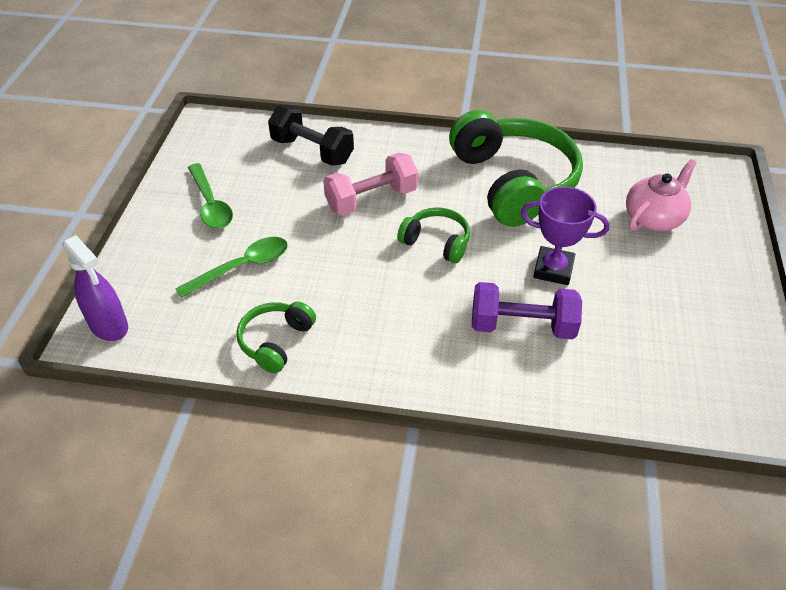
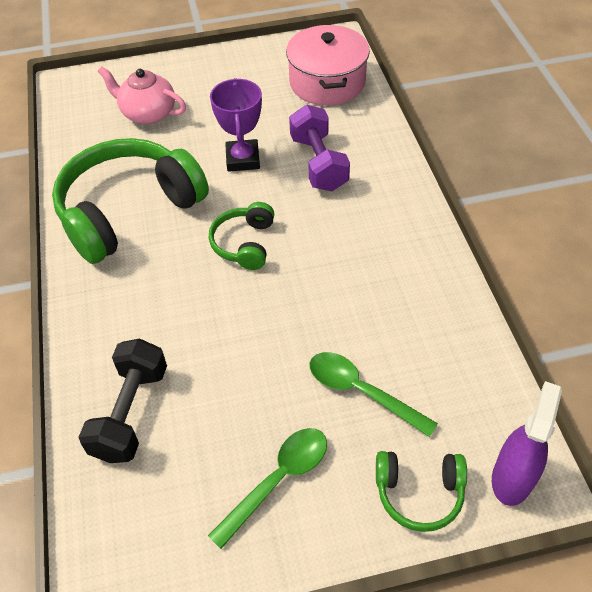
camera: 110 degrees left, 5 degrees up
(276, 341) = (436, 317): green headphones -> green headphones (419, 493)
(371, 199) = (202, 317): pink dumbbell -> none
(671, 382) = (327, 82): none -> pink pot

